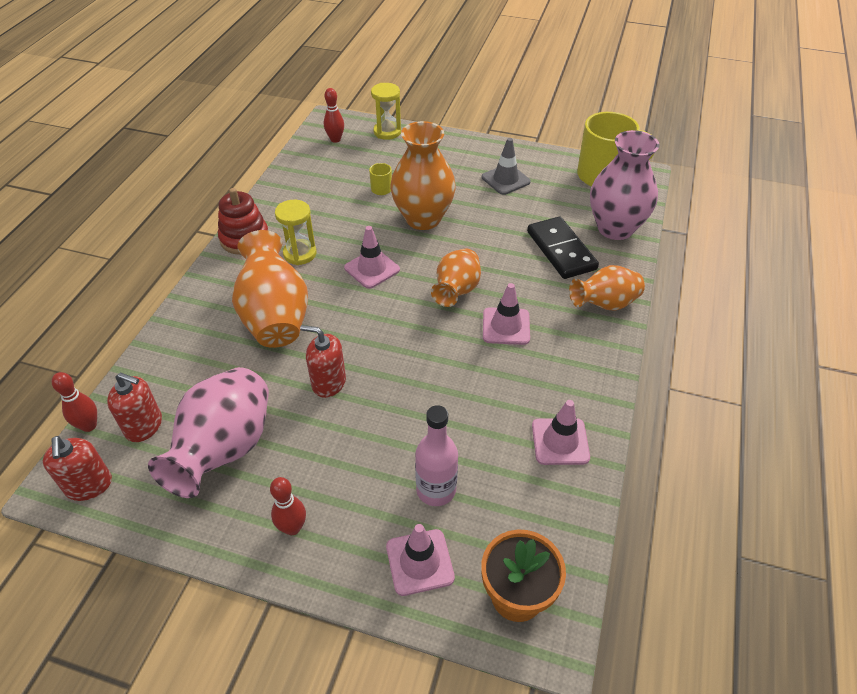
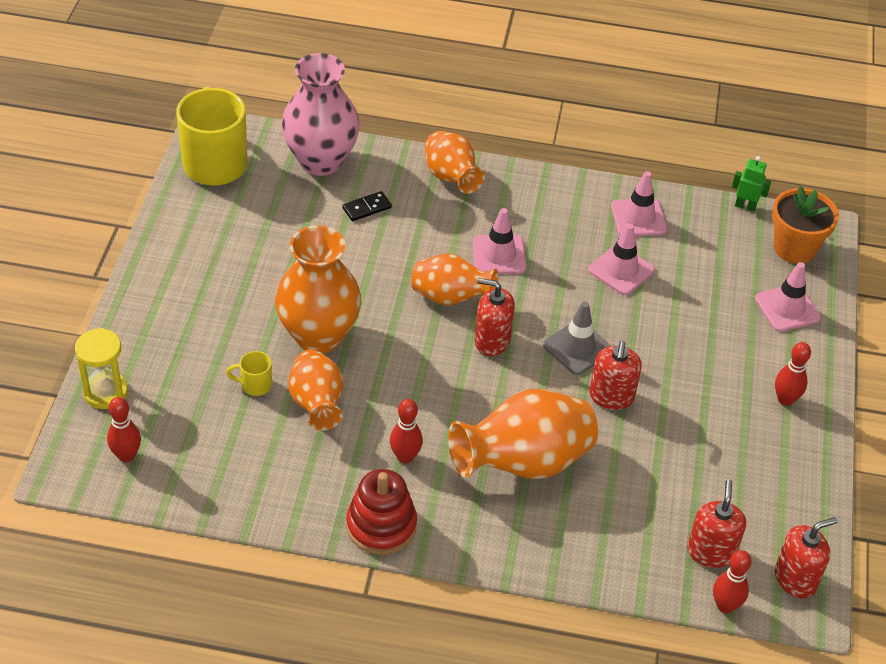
camera: 100 degrees left, 0 degrees up
(225, 449) = (719, 470): pink vase -> none
(300, 254) = (405, 457): yellow hourglass -> red bowling pin
(358, 215) = (317, 404): none -> orange vase
(372, 269) = (423, 378): pink traffic cone -> pink traffic cone (621, 270)
(405, 311) = (492, 341): none -> red soap dispenser
(436, 490) = (715, 301): pink bottle -> none
(505, 179) = (227, 256): grey traffic cone -> grey traffic cone (577, 348)
(561, 250) = (367, 208): black domino -> black domino, size x0.48
(587, 554) = (745, 206): none -> green robot

